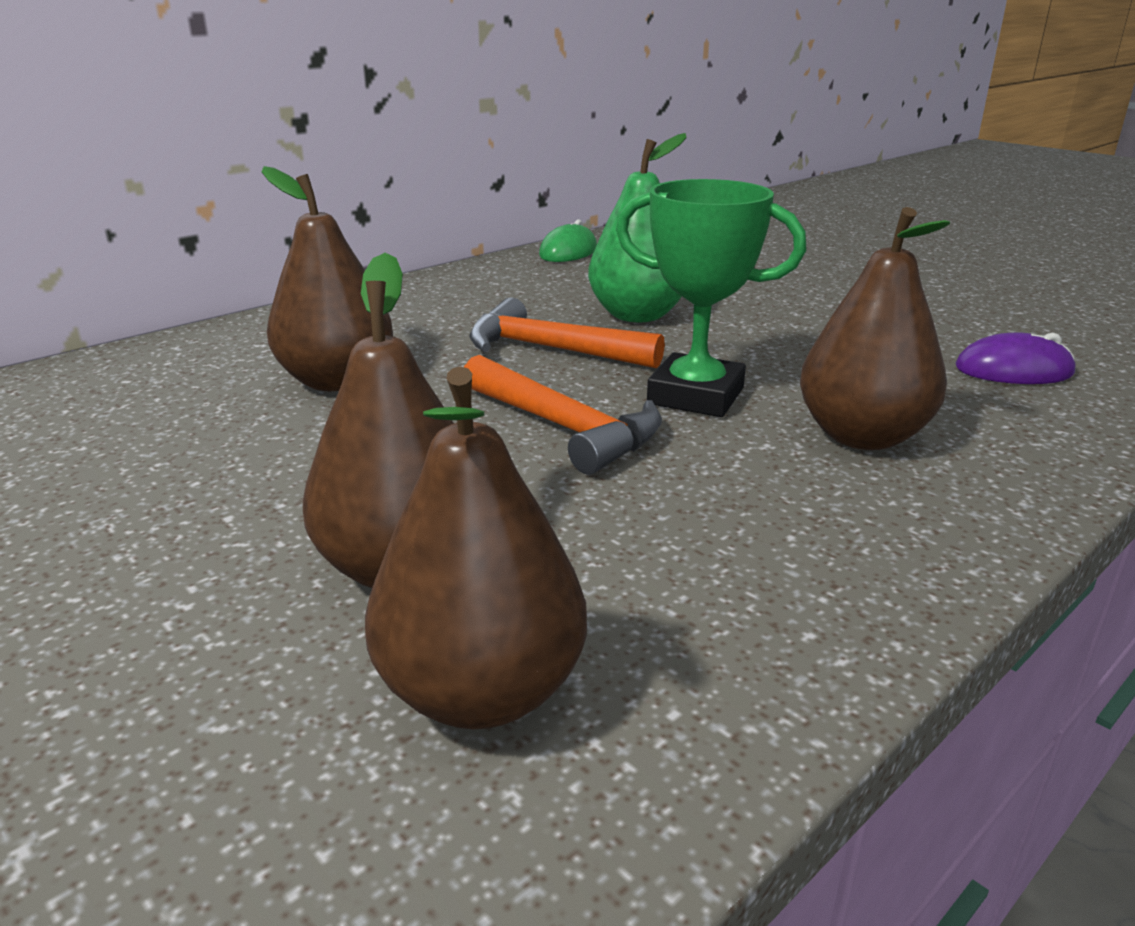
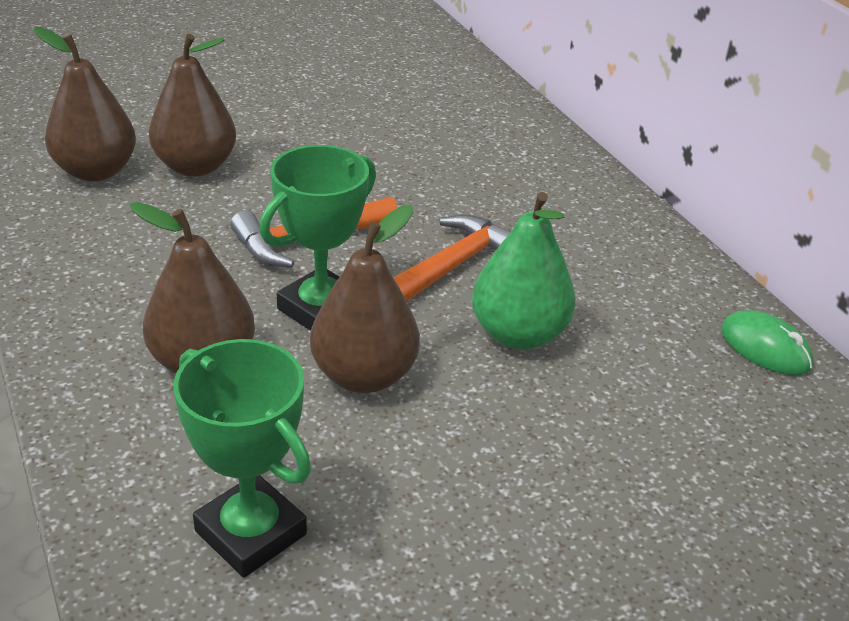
camera: 105 degrees right, 10 degrees up
(337, 381) = (436, 172): brown pear -> brown pear (364, 376)
(1013, 370) = (251, 532): purple mouse -> green trophy

